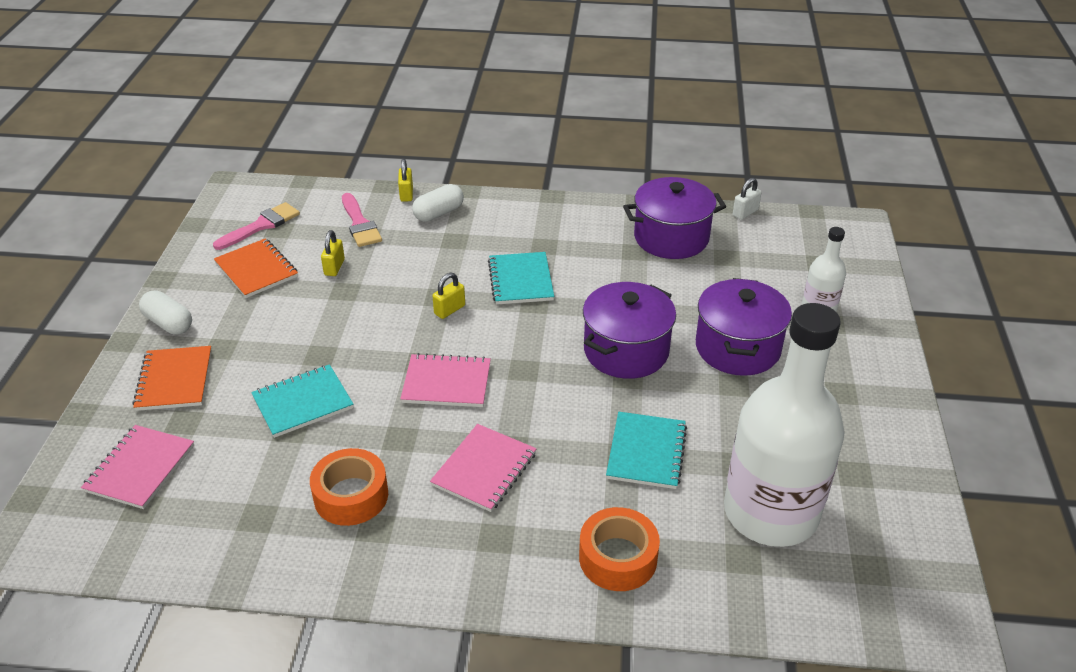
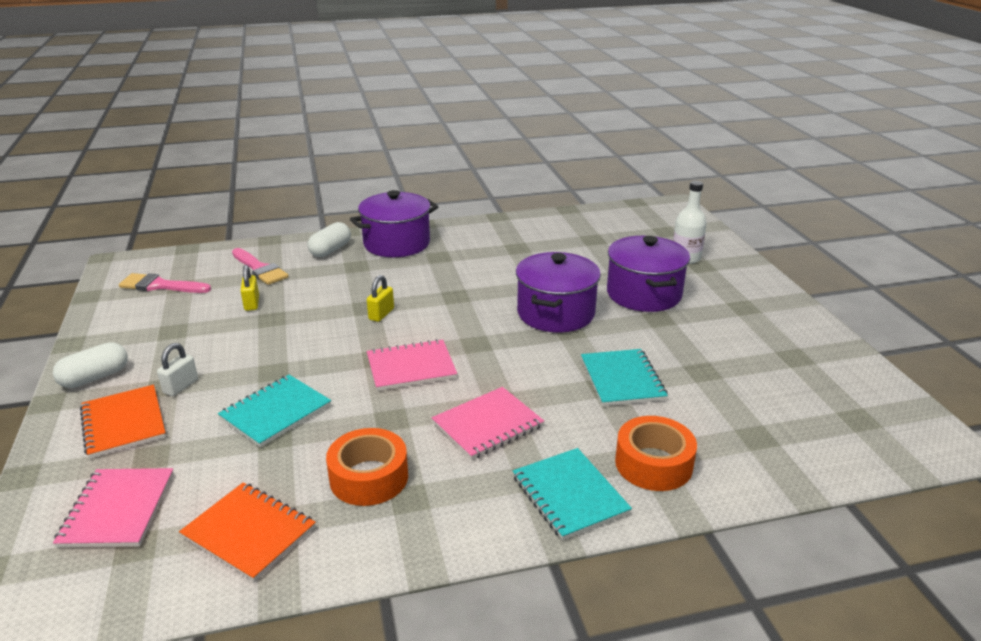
camera: 20 degrees left, 10 degrees down
(168, 323) = (95, 377): white capsule -> white capsule turned 60 degrees counterclockwise
(256, 270) = (172, 319): orange notebook -> orange notebook (249, 532)
(261, 225) = (160, 286): pink brush -> pink brush turned 105 degrees counterclockwise
(406, 194) = (293, 242): yellow padlock -> none
(484, 469) = (488, 425): pink notebook -> pink notebook turned 45 degrees clockwise
(520, 280) = (433, 282): turquoise notebook -> turquoise notebook (569, 495)
(671, 238) = (540, 234): purple pot -> purple pot (396, 243)
(745, 213) = (587, 210): white padlock -> white padlock (181, 386)
(770, 512) = (753, 398): white bottle -> none

